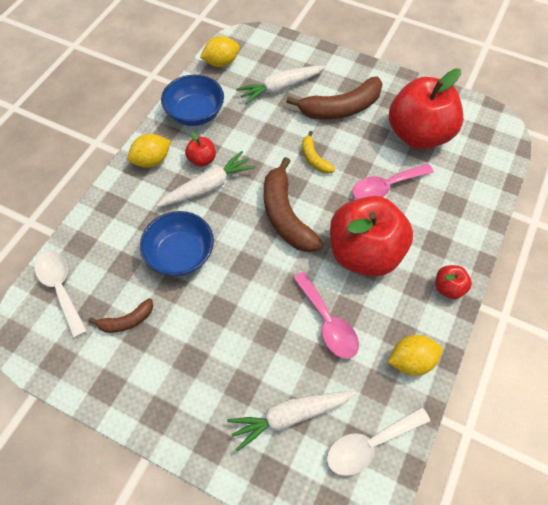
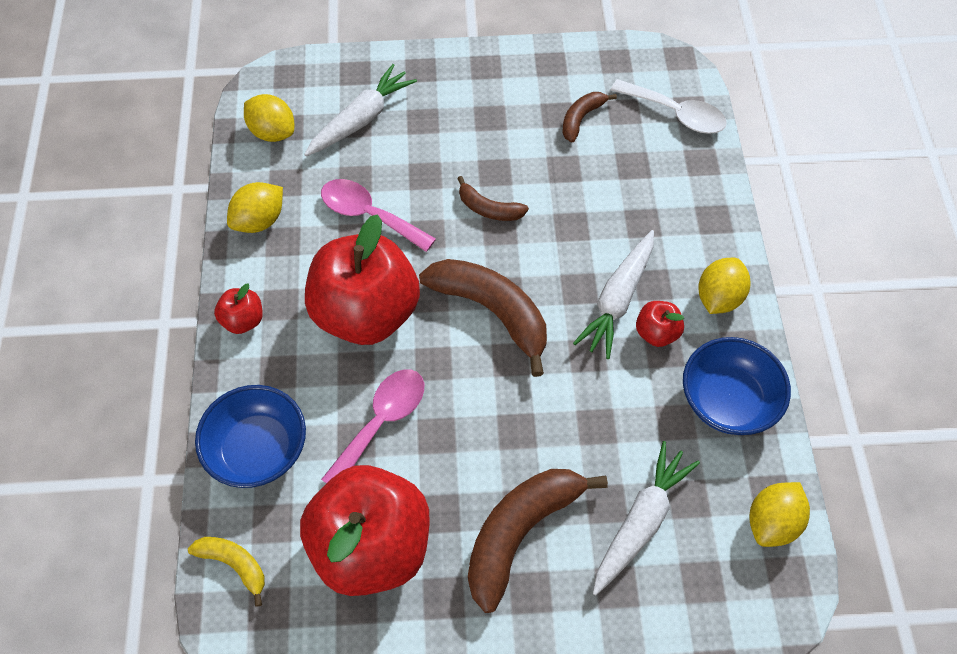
camera: 150 degrees right, 0 degrees up
(181, 255) = (581, 204): blue bowl -> blue bowl (258, 449)
(242, 283) = (489, 209): none -> brown banana
(314, 158) = (506, 416): yellow banana -> yellow banana (234, 564)
(369, 444) = (272, 132): white spoon -> yellow lemon

